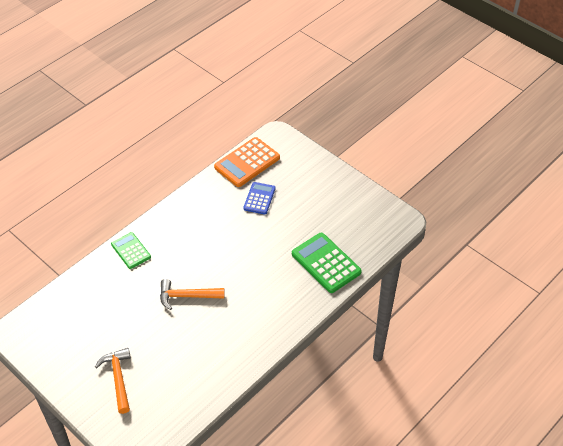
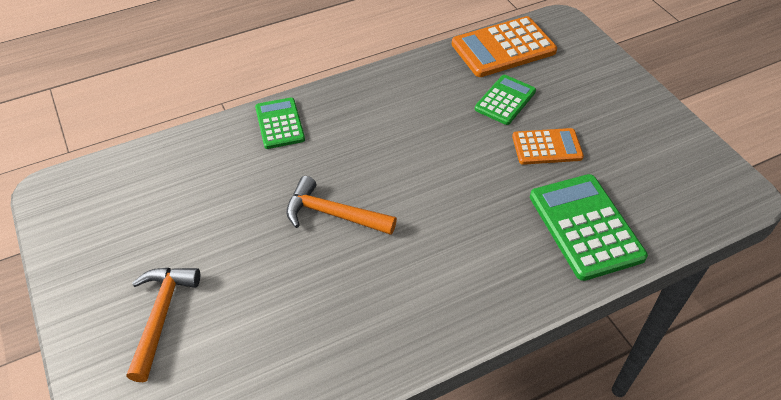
camera: 20 degrees right, 0 degrees up
(259, 198) = (505, 100): blue calculator -> green calculator
(292, 222) = (547, 147): none -> orange calculator

